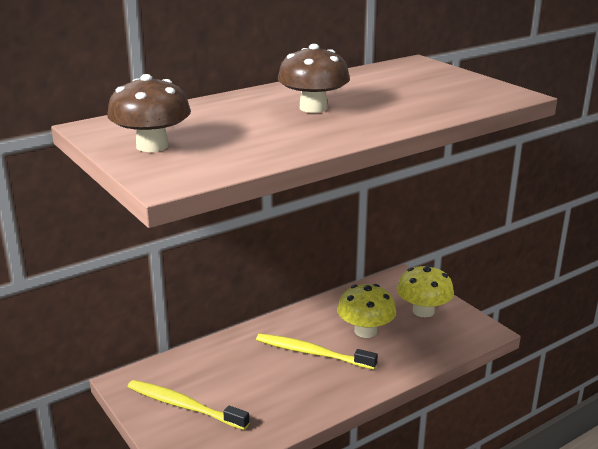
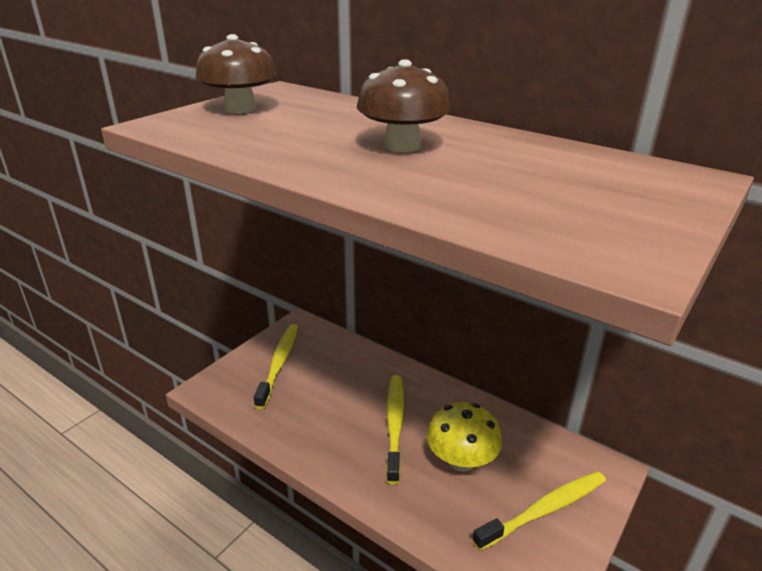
camera: 70 degrees right, 5 degrees up
(423, 311) = (544, 510): yellow mushroom -> yellow toothbrush

